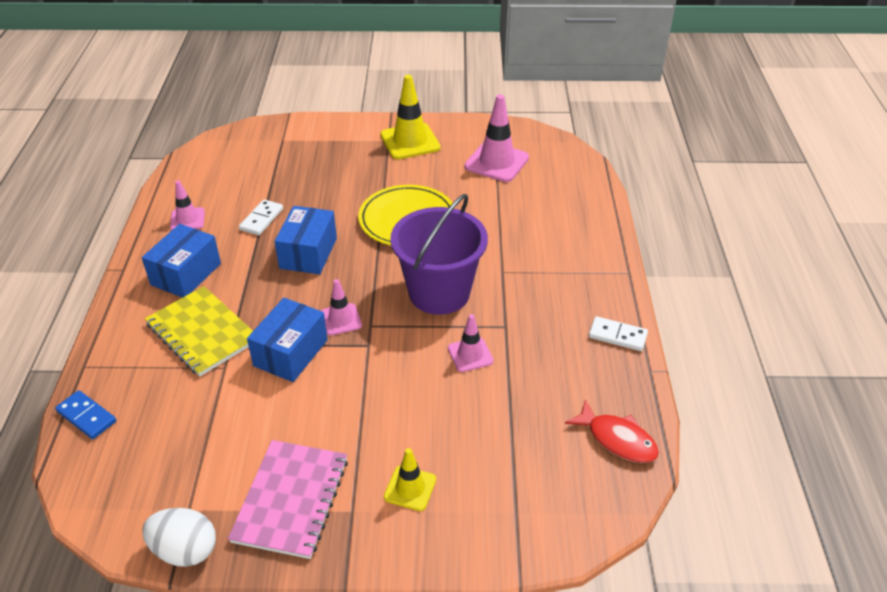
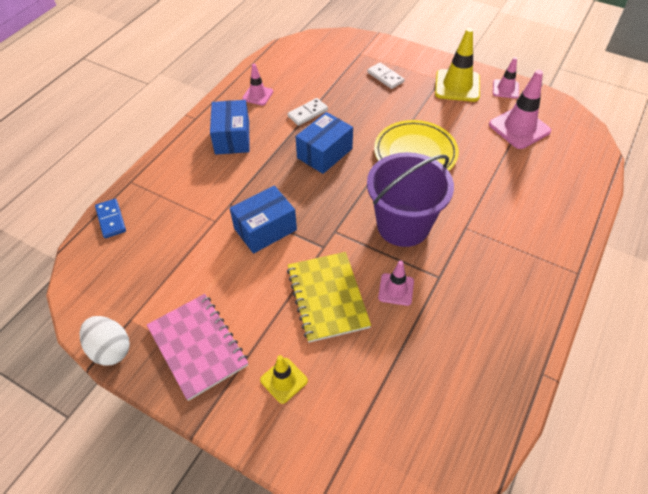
camera: 30 degrees right, 10 degrees up
(186, 274) = (232, 137): blue box -> blue box turned 60 degrees counterclockwise
(202, 332) = (216, 188): yellow notebook -> yellow notebook (327, 297)
(291, 500) = (197, 346): pink notebook -> pink notebook turned 75 degrees counterclockwise
(341, 319) = (316, 217): pink traffic cone -> pink traffic cone (505, 89)
(617, 335) = (532, 328): white domino -> white domino (385, 77)
(617, 439) = (474, 423): red fish -> none

